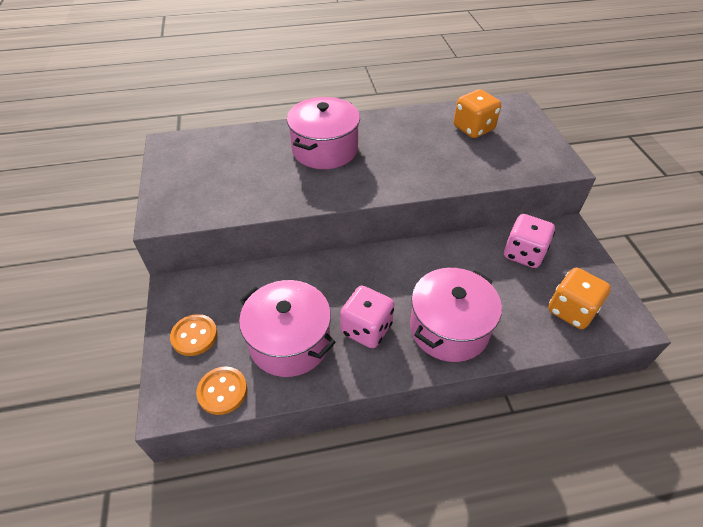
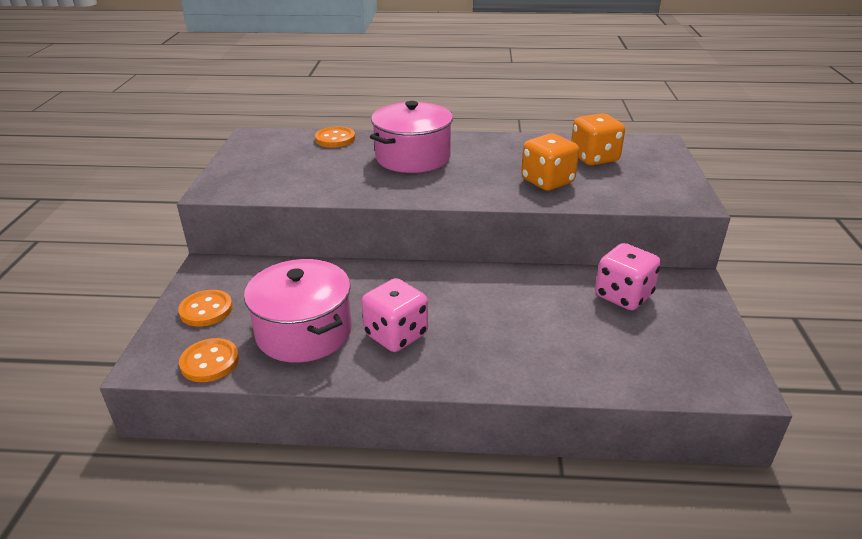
camera: 15 degrees right, 15 degrees down
(246, 136) = (335, 139): none -> orange button
(449, 328) = (495, 351): pink pot -> none
(571, 310) = (662, 360): orange dice -> orange dice (547, 181)

